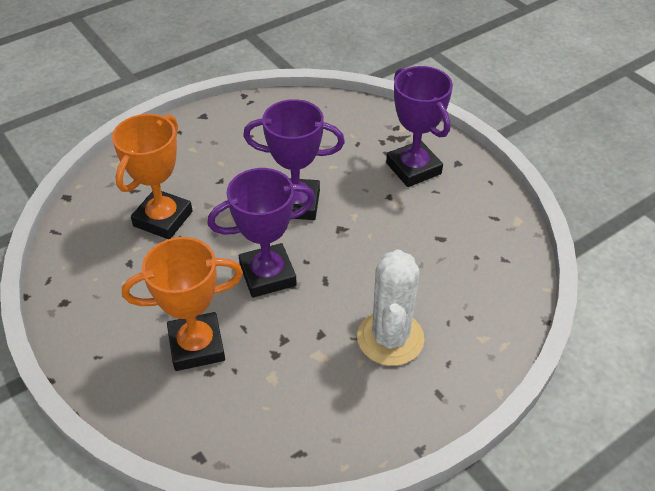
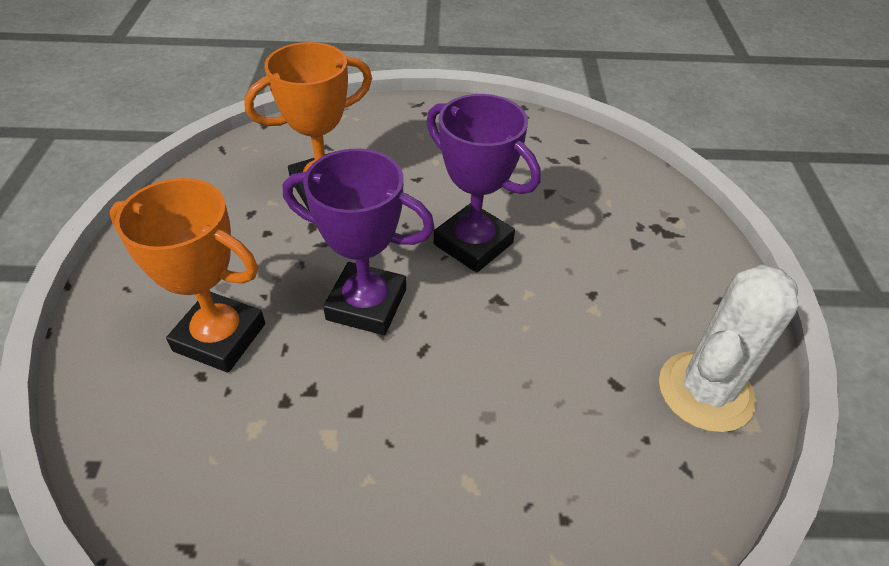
camera: 35 degrees right, 0 degrees up
(390, 338) = (432, 475): white cactus -> white cactus (705, 391)
(413, 168) = (654, 277): purple trophy -> none

